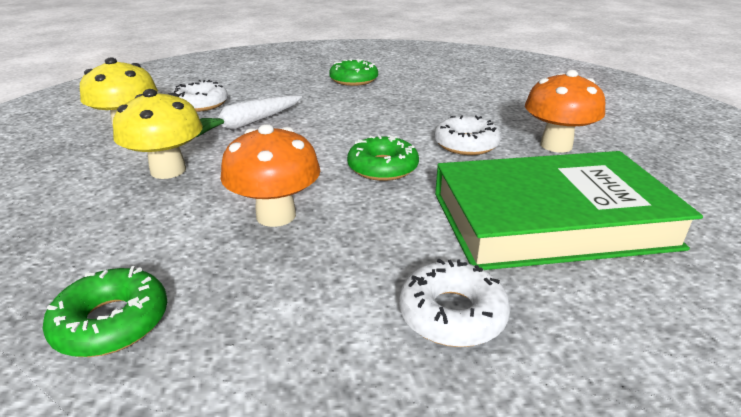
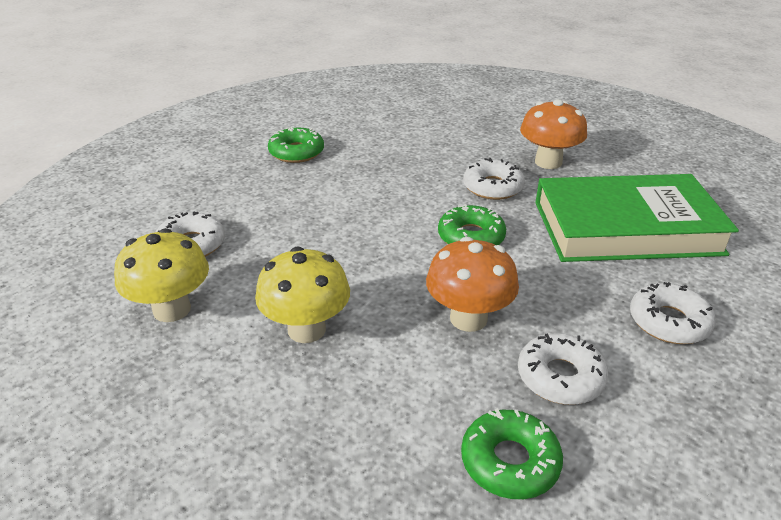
camera: 40 degrees left, 5 degrees up
(246, 124) = (286, 247): white carrot -> none
(263, 293) = (560, 377): none -> white donut
(551, 220) = (626, 228): green book -> green book turned 45 degrees clockwise

